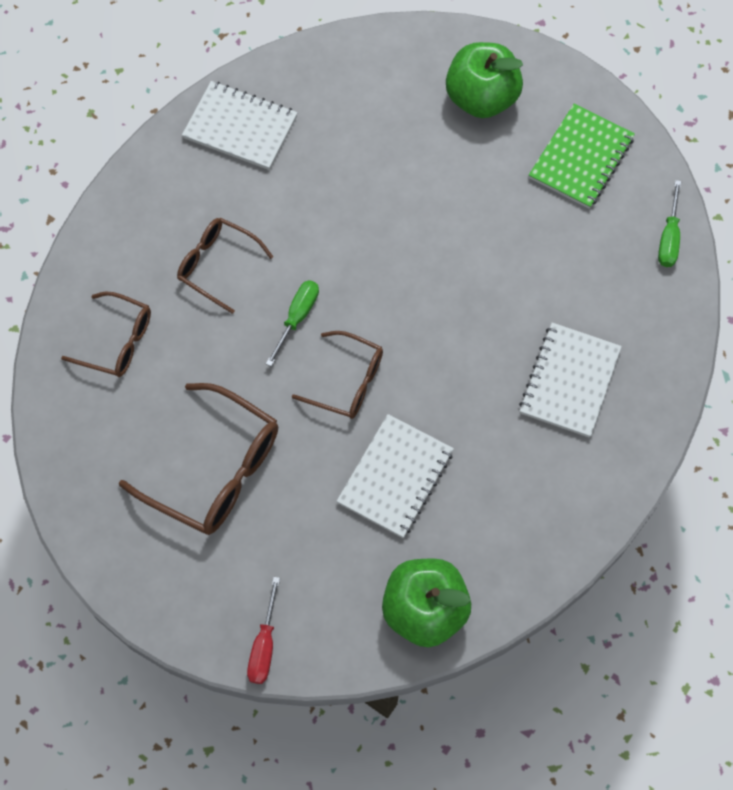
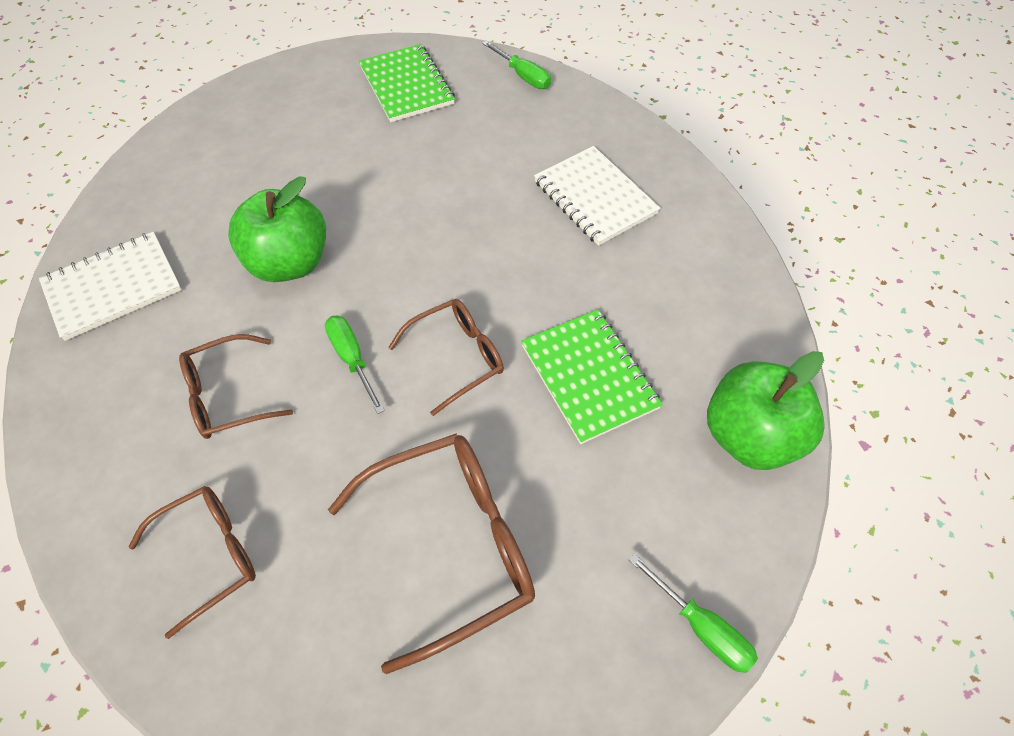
camera: 55 degrees left, 10 degrees down
(264, 645) = (701, 626): red screwdriver -> green screwdriver
(395, 477) = (589, 376): white notebook -> green notebook
(481, 98) = (290, 111): green apple -> green apple (289, 263)

